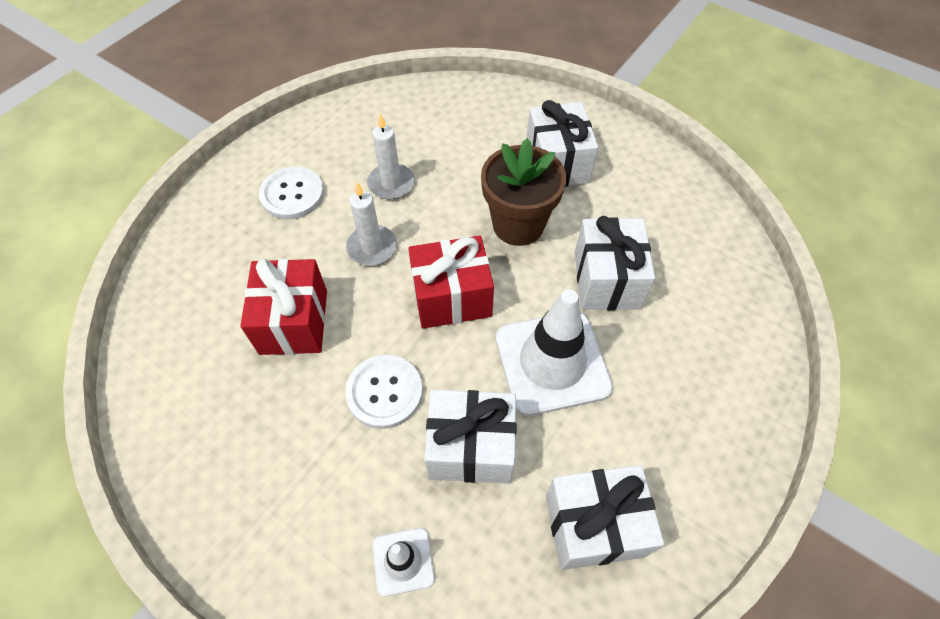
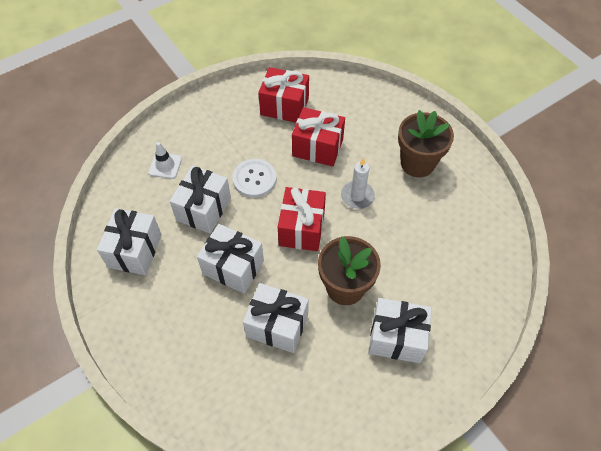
camera: 110 degrees right, 0 degrees up
(210, 401) = (284, 106): none -> red gift
(292, 194) = (417, 163): white button -> brown flower pot
(391, 184) = (410, 220): white candle -> none
(552, 362) = (233, 267): white traffic cone -> white gift

